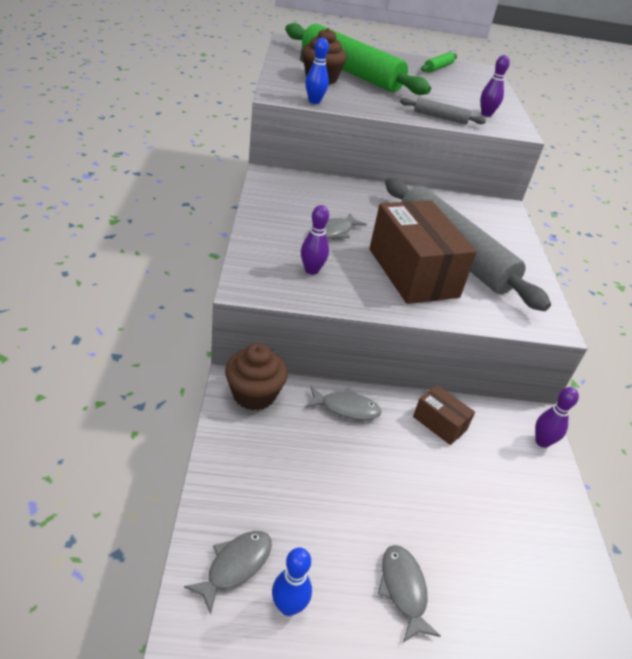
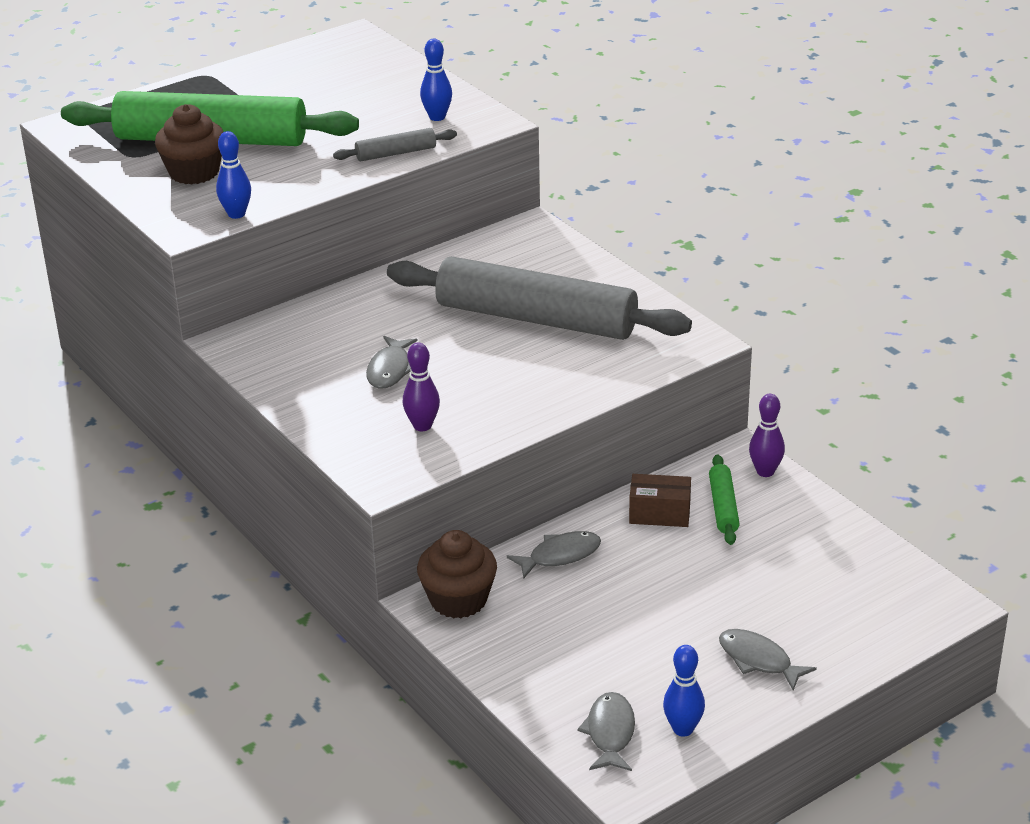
camera: 30 degrees left, 5 degrees down
(412, 273) = (521, 367): brown box -> none
(438, 68) = (299, 67): green rolling pin -> green rolling pin (723, 507)
(486, 114) = (437, 117): purple bowling pin -> blue bowling pin

